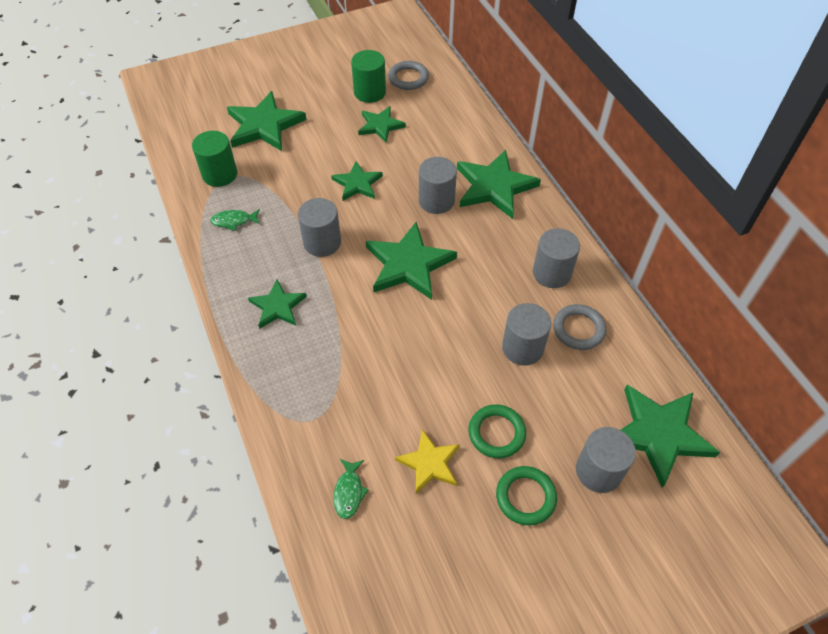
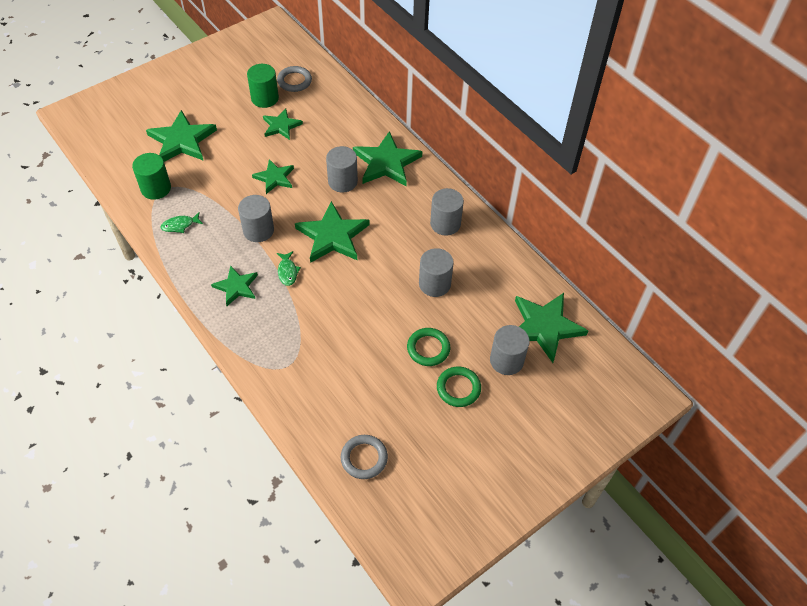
camera: 15 degrees left, 0 degrees up
(349, 492) = (329, 411): green fish -> green fish (287, 271)
(429, 463) = (383, 379): yellow star -> none
(578, 329) = (473, 263): grey ring -> grey ring (364, 458)

